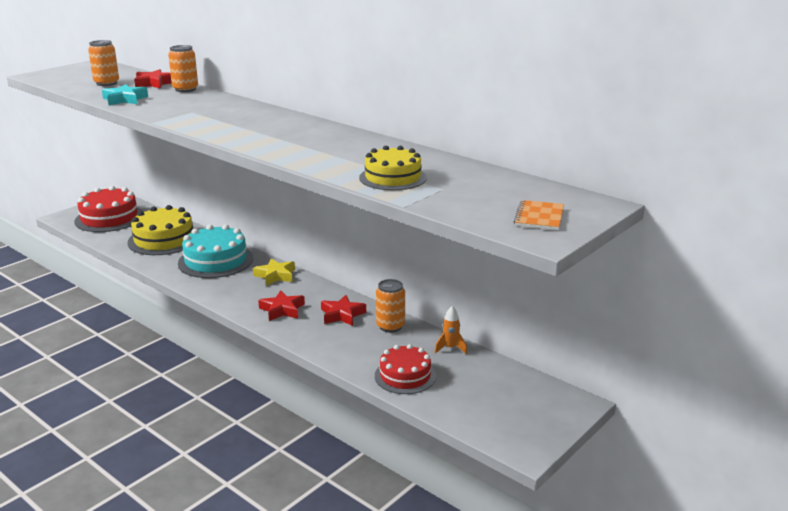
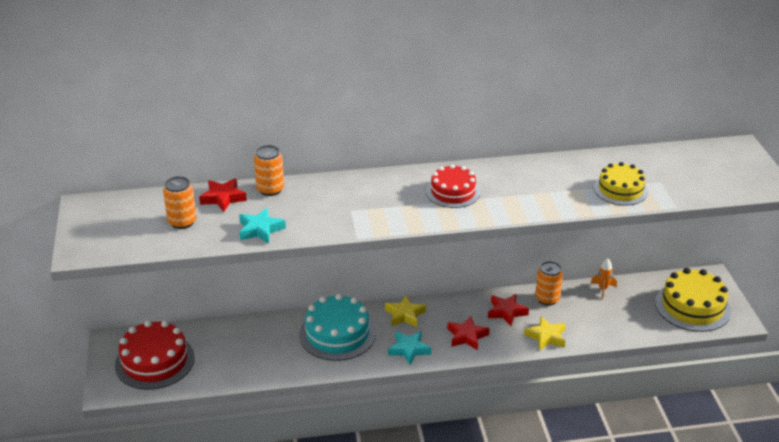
camera: 50 degrees left, 10 degrees up
(164, 239) = (254, 346): yellow cake -> yellow cake (692, 306)
(231, 293) = (409, 350): none -> turquoise star
(332, 345) = (546, 337): none -> yellow star
(405, 376) = (618, 325): red cake -> red cake (453, 192)
(539, 217) = (739, 173): orange notebook -> none

